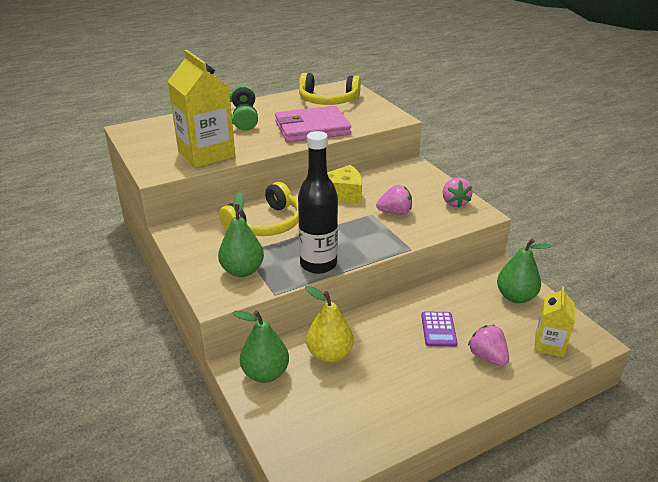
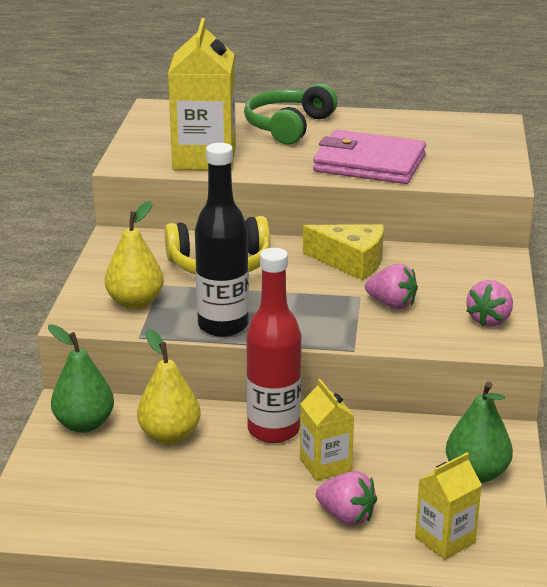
camera: 35 degrees right, 5 degrees down
(242, 270) = (135, 302): green pear -> yellow pear
(328, 100) = (441, 135): yellow headphones -> none
(385, 321) = (273, 430): none -> red bottle
(438, 329) = (325, 465): purple calculator -> yellow carton
(487, 357) = (346, 516): pink strawberry -> pink strawberry turned 120 degrees clockwise

